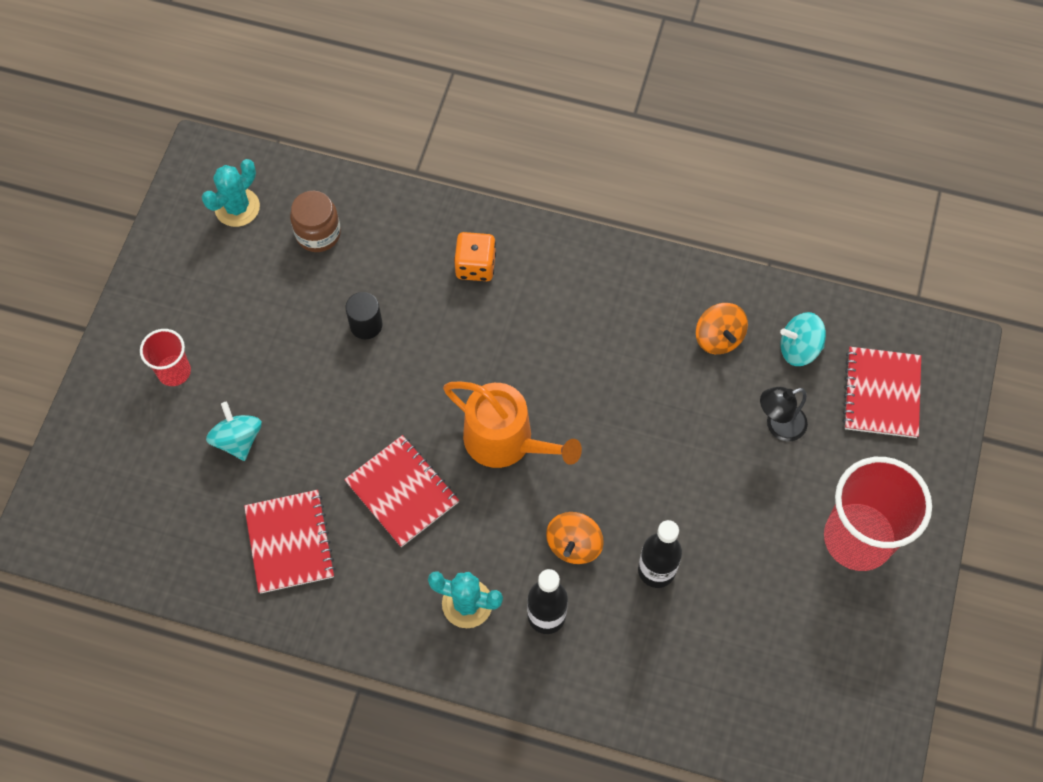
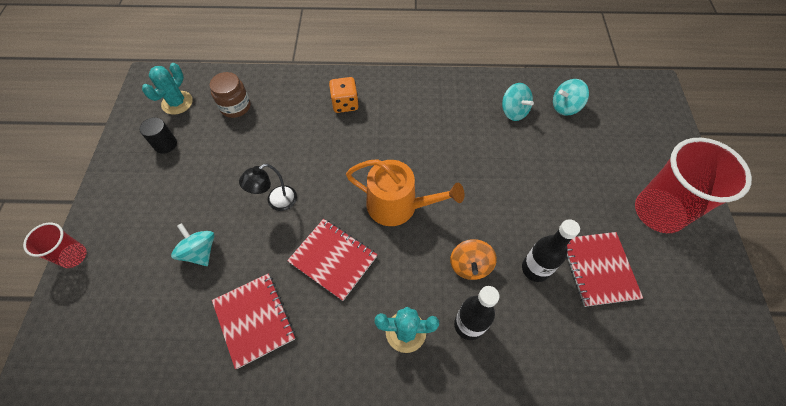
camera: 15 degrees left, 5 degrees down
(174, 371) = (144, 215): red cup -> red cup (73, 256)
(366, 325) = (280, 154): black cylinder -> black cylinder (165, 144)
(718, 338) = (513, 111): orange spinning top -> turquoise spinning top
(778, 426) = (574, 154): black lamp -> black lamp (276, 202)
(881, 393) = (627, 121): red notebook -> red notebook (598, 269)

